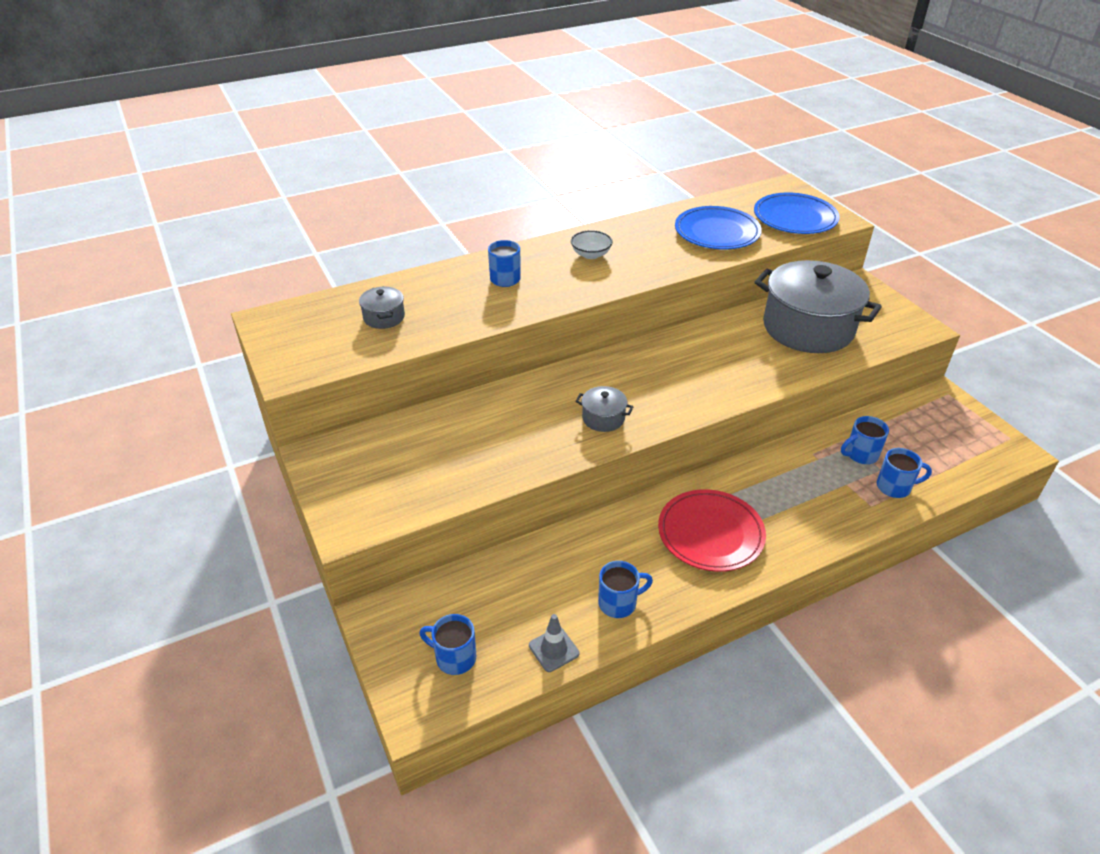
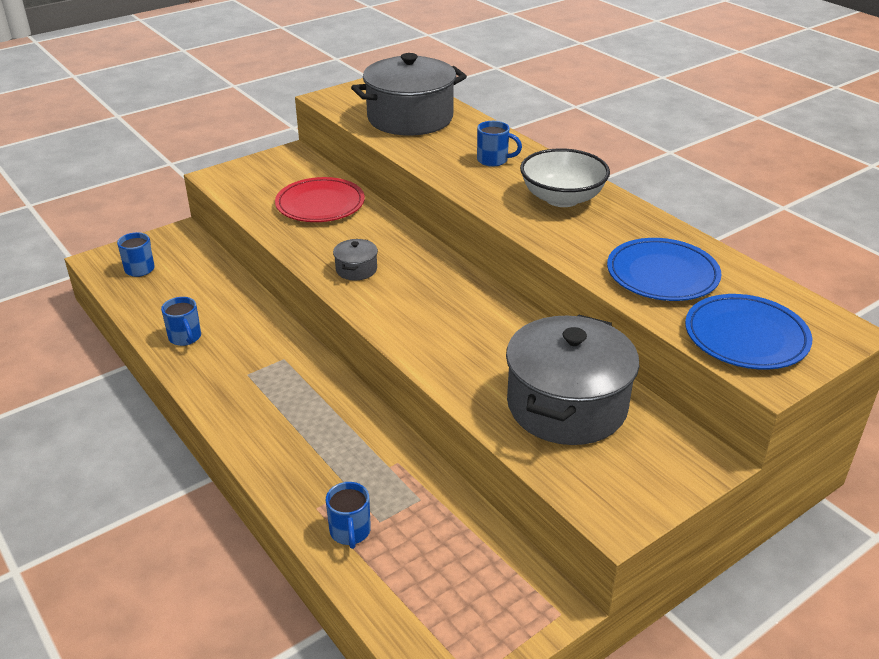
camera: 80 degrees right, 5 degrees down
(384, 317) = (410, 118): grey pot -> grey pot, size x2.40
(554, 649) = (142, 310): grey traffic cone -> none
(591, 254) = (562, 198): white bowl -> white bowl, size x1.90
(710, 533) = (266, 386): red plate -> red plate (320, 204)
(860, 454) = (403, 504): blue mug -> none

